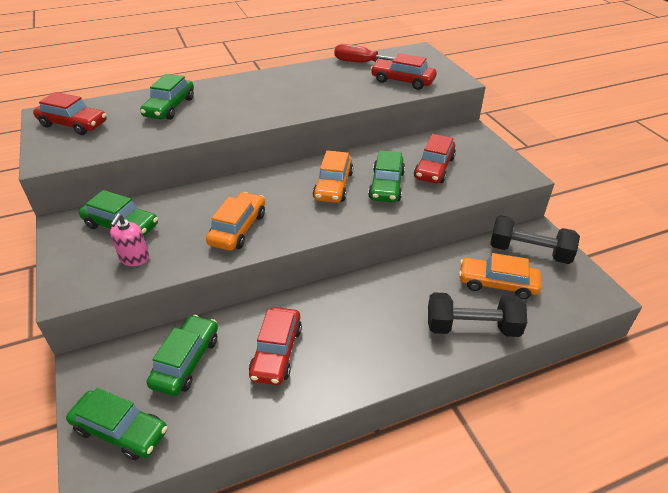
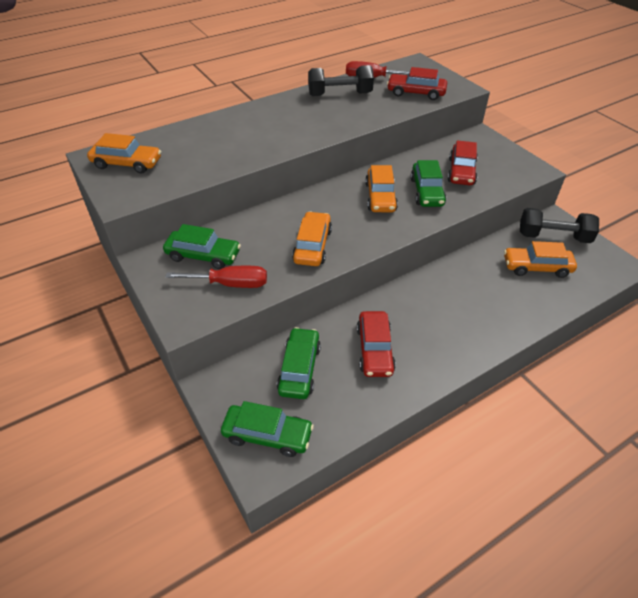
camera: 10 degrees left, 5 degrees up
(73, 124) = (127, 163): red car -> orange car
(134, 258) = (230, 284): pink soap dispenser -> red screwdriver
(170, 107) = (212, 138): green car -> none
(472, 327) = (529, 306): black dumbbell -> black dumbbell (340, 94)

